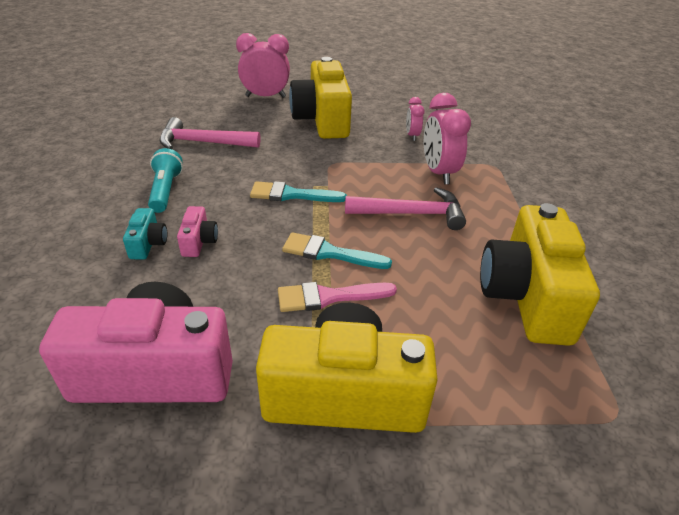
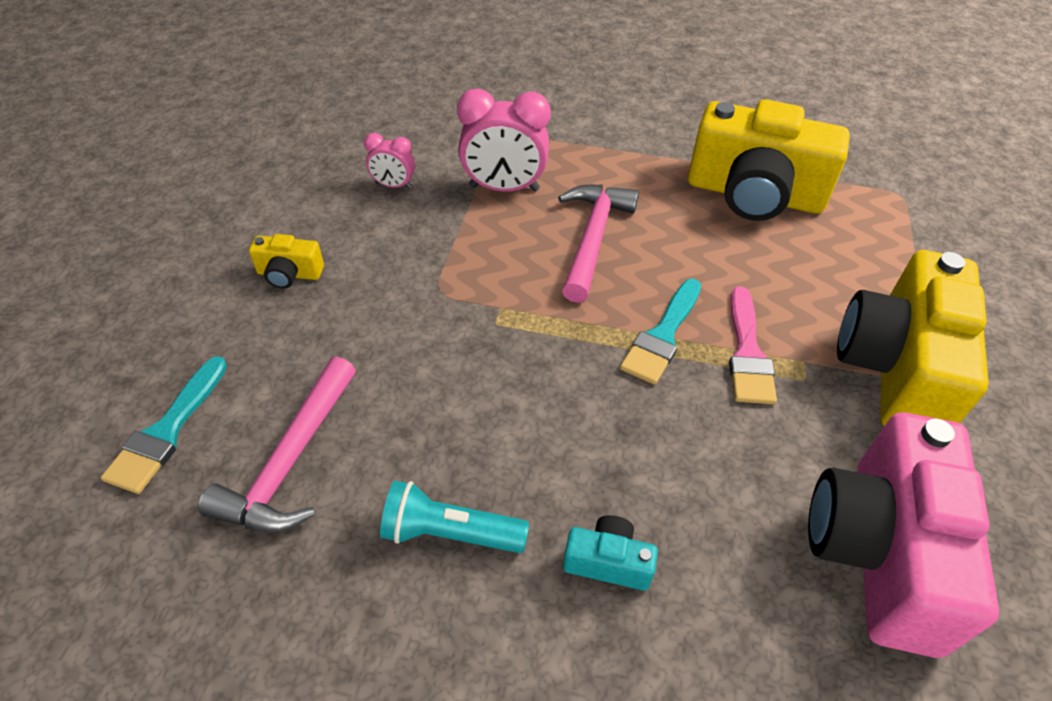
camera: 75 degrees left, 10 degrees up
(199, 242) = (614, 487): pink camera -> none
(265, 97) = (143, 339): pink clock -> none
(291, 195) = (514, 353): turquoise brush -> turquoise brush (167, 431)
(322, 120) = (289, 274): yellow camera -> yellow camera, size x0.42

